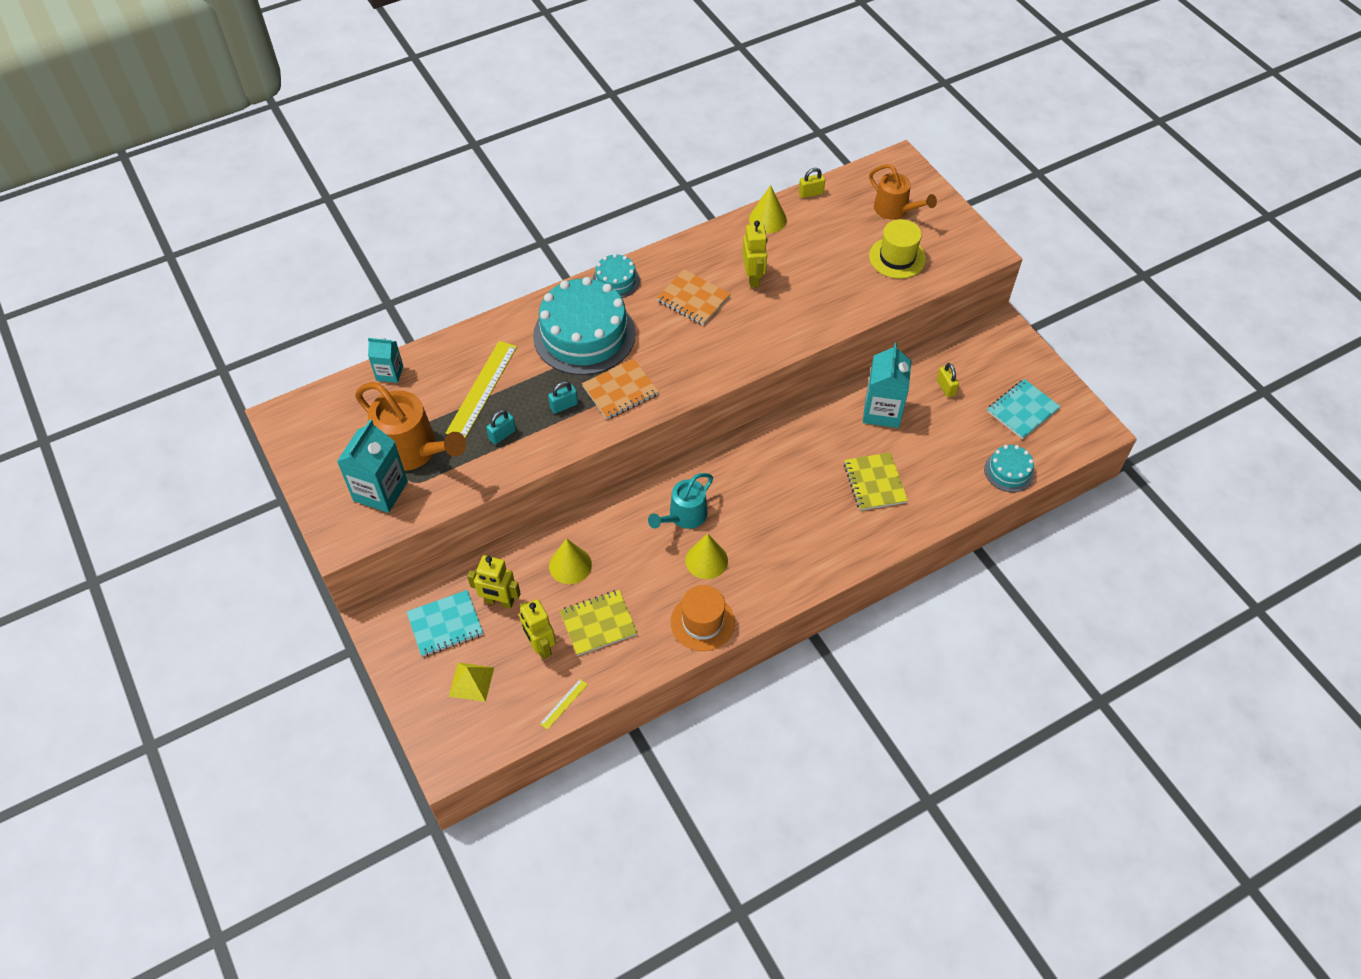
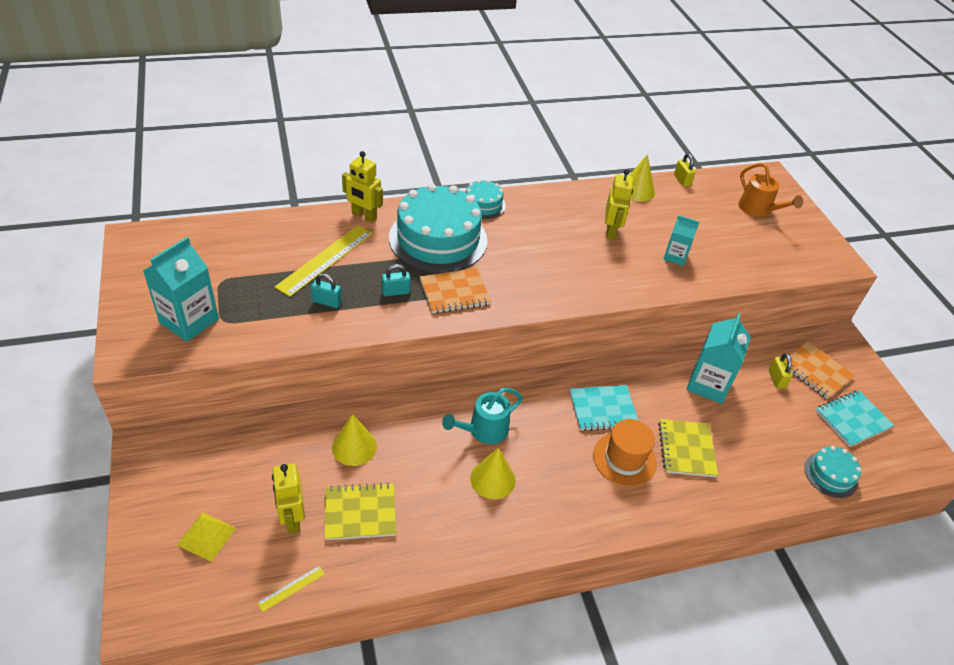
camera: 10 degrees right, 10 degrees down
(389, 373) = (248, 227): turquoise carton -> turquoise carton (675, 256)
(414, 451) = (238, 294): orange watering can -> none
(445, 624) = (207, 470): turquoise notebook -> turquoise notebook (603, 409)
(499, 601) = (270, 462): yellow robot -> yellow robot (364, 216)
(502, 435) = (327, 302): turquoise padlock -> turquoise padlock turned 45 degrees clockwise
(693, 299) = (549, 235): orange notebook -> orange notebook (815, 371)
(702, 622) = (469, 542): orange hat -> orange hat (624, 459)
(811, 193) = (682, 180): yellow padlock -> yellow padlock turned 75 degrees clockwise
(897, 257) = (753, 247): yellow hat -> none

